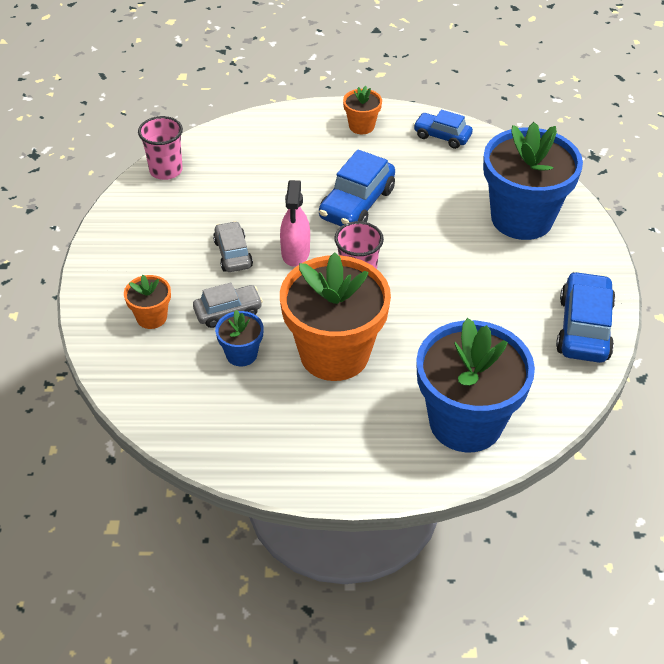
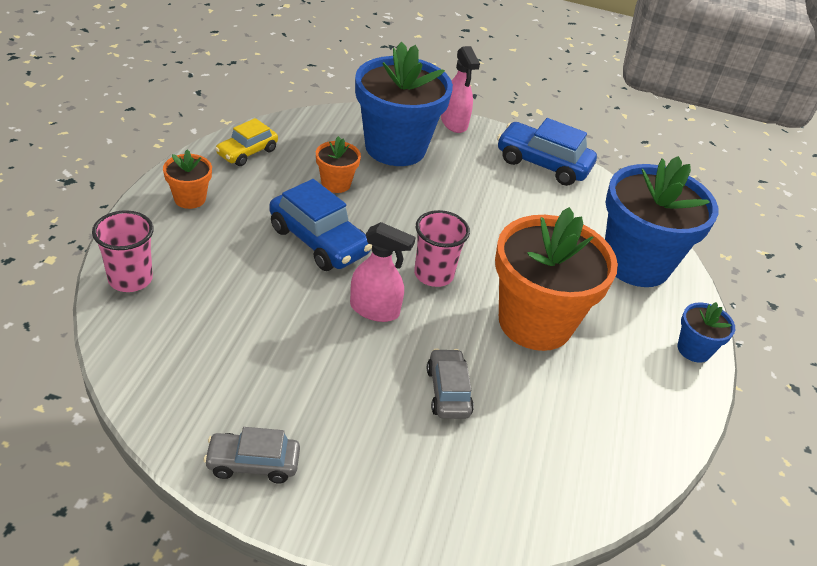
camera: 80 degrees left, 5 degrees down
(151, 317) = (433, 468): orange flower pot -> orange flower pot (336, 183)
(166, 170) = (154, 390): pink cup -> pink cup (130, 279)
(233, 254) = (352, 363): grey car -> grey car (253, 463)
(241, 354) = (517, 396): blue flower pot -> blue flower pot (694, 349)
(442, 136) = (247, 152): blue car -> yellow car
(600, 249) = (454, 123): none -> pink spray bottle

